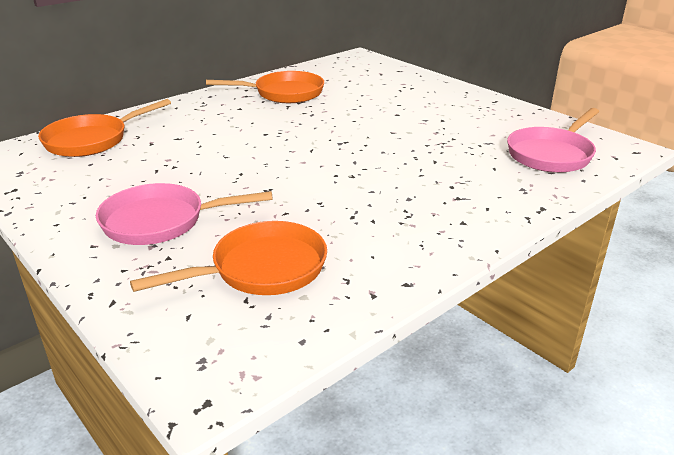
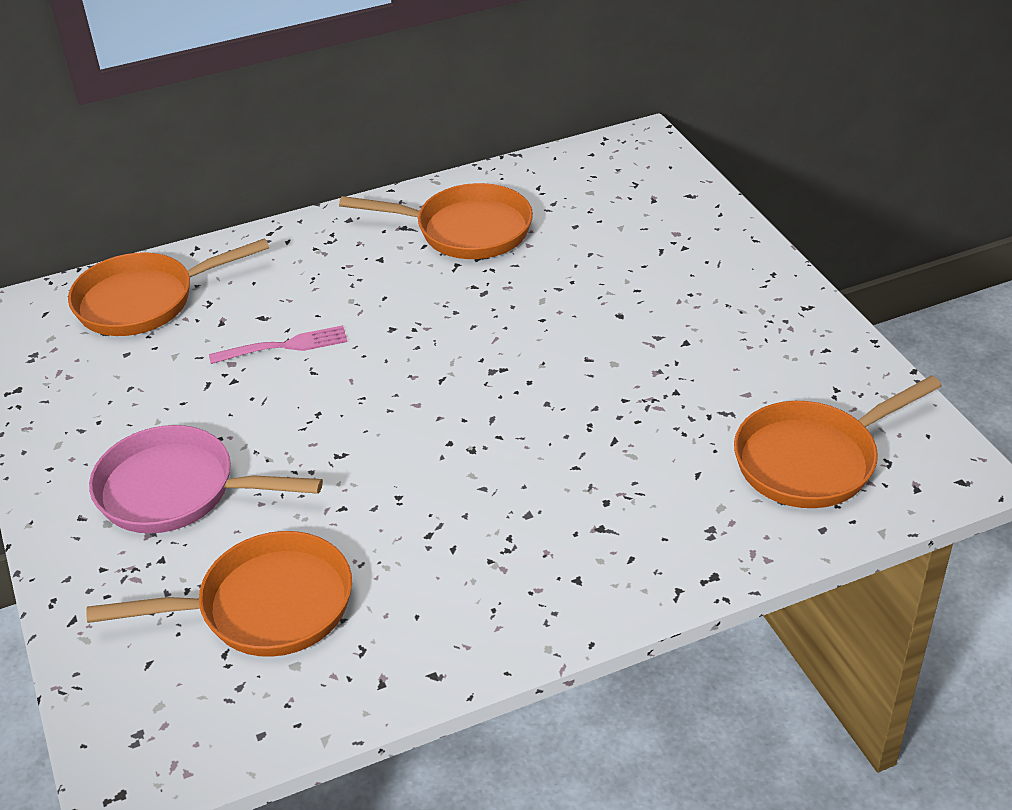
camera: 20 degrees right, 10 degrees up
(200, 148) = (284, 346): none -> pink fork
(551, 154) = (812, 460): pink pan -> orange pan

